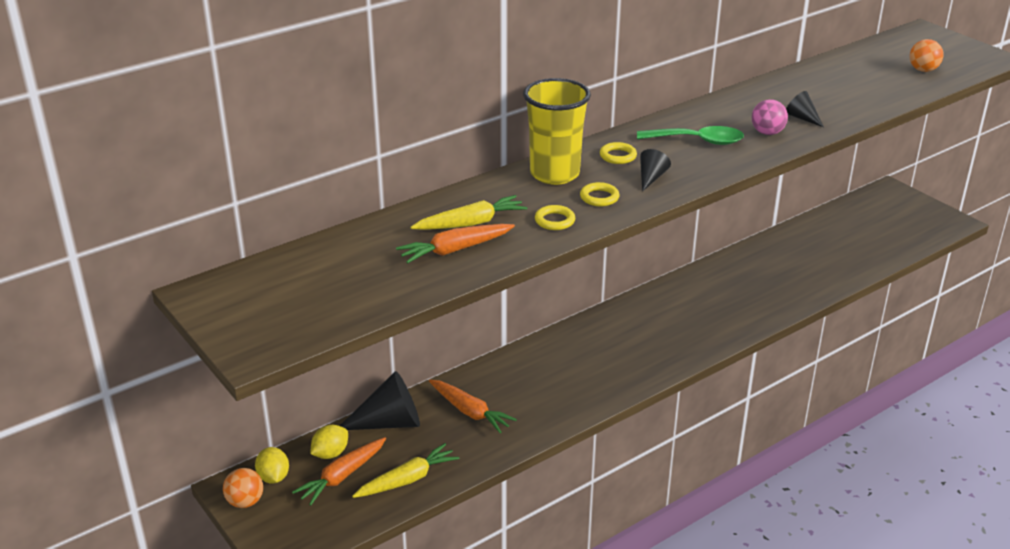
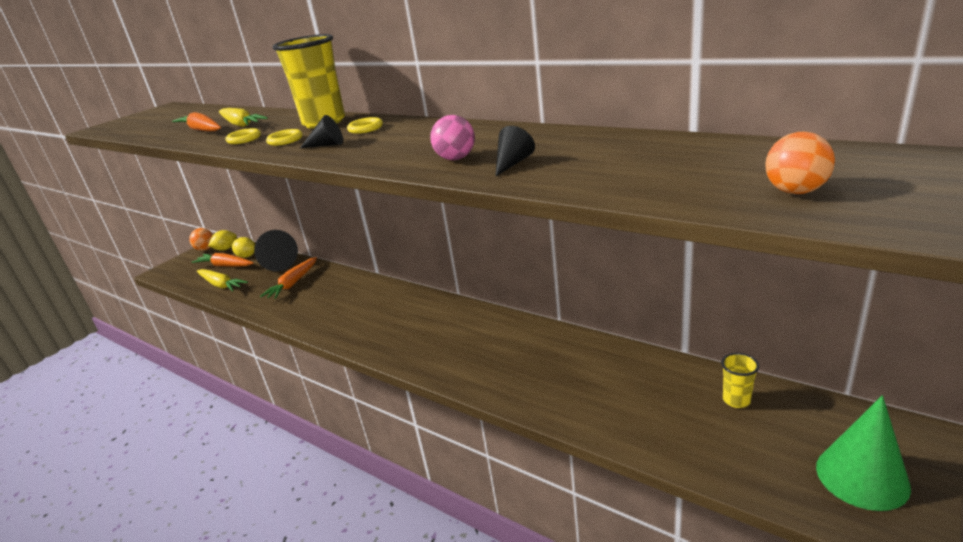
camera: 75 degrees right, 5 degrees down
(697, 141) = (414, 141): green spoon -> none
(836, 226) = (736, 400): none -> yellow cup
(914, 216) = (862, 476): none -> green cone

